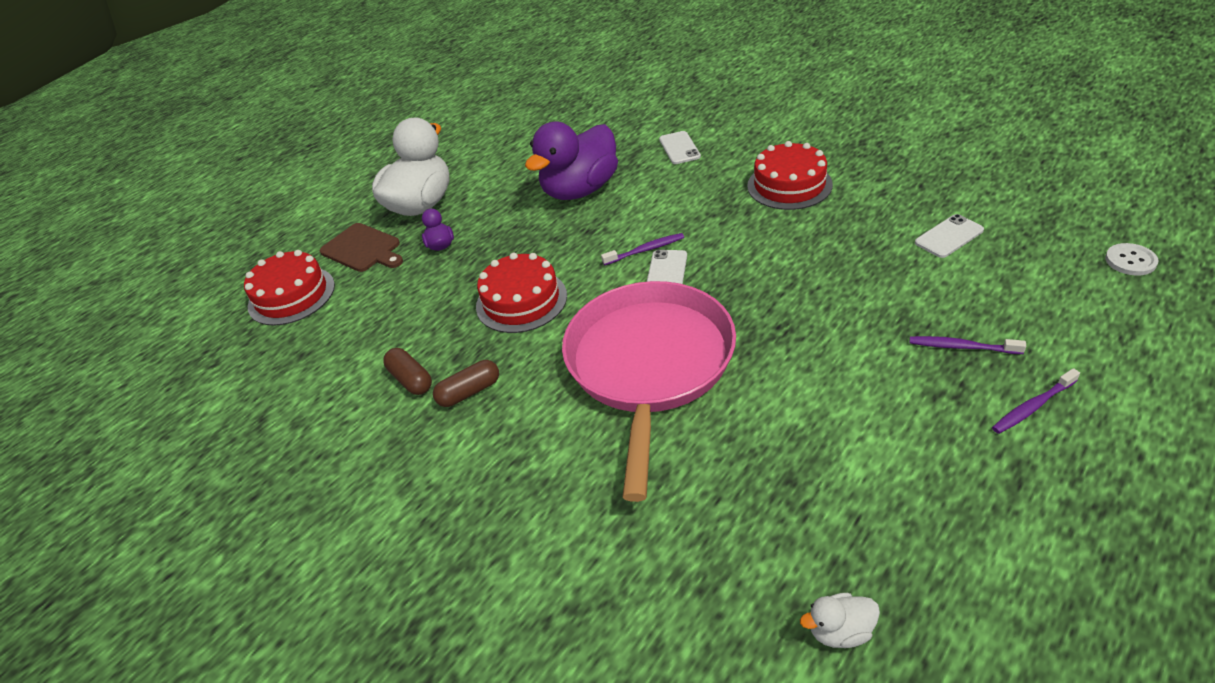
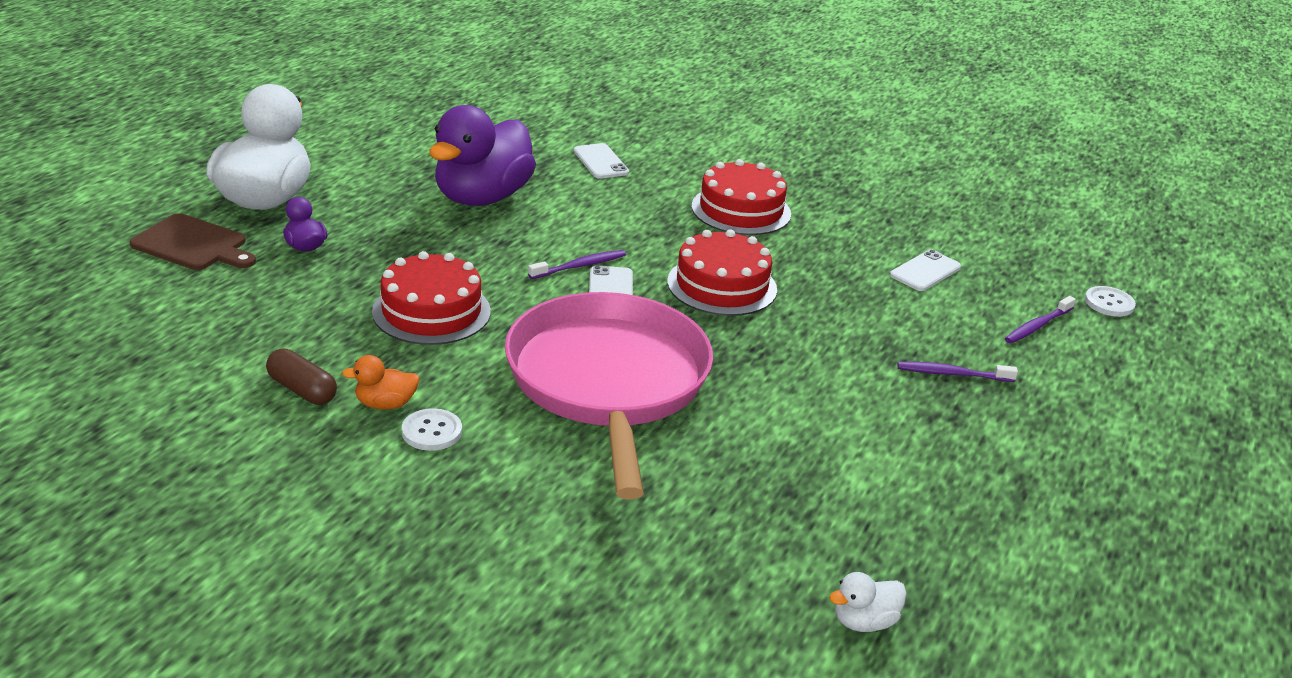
camera: 20 degrees left, 10 degrees down
(291, 295) = (100, 292): red cake -> red cake (722, 285)
(469, 392) = (385, 404): brown capsule -> orange duck
(499, 418) = (432, 431): none -> white button
(1032, 407) = (1029, 428): purple toothbrush -> purple toothbrush (1037, 326)

